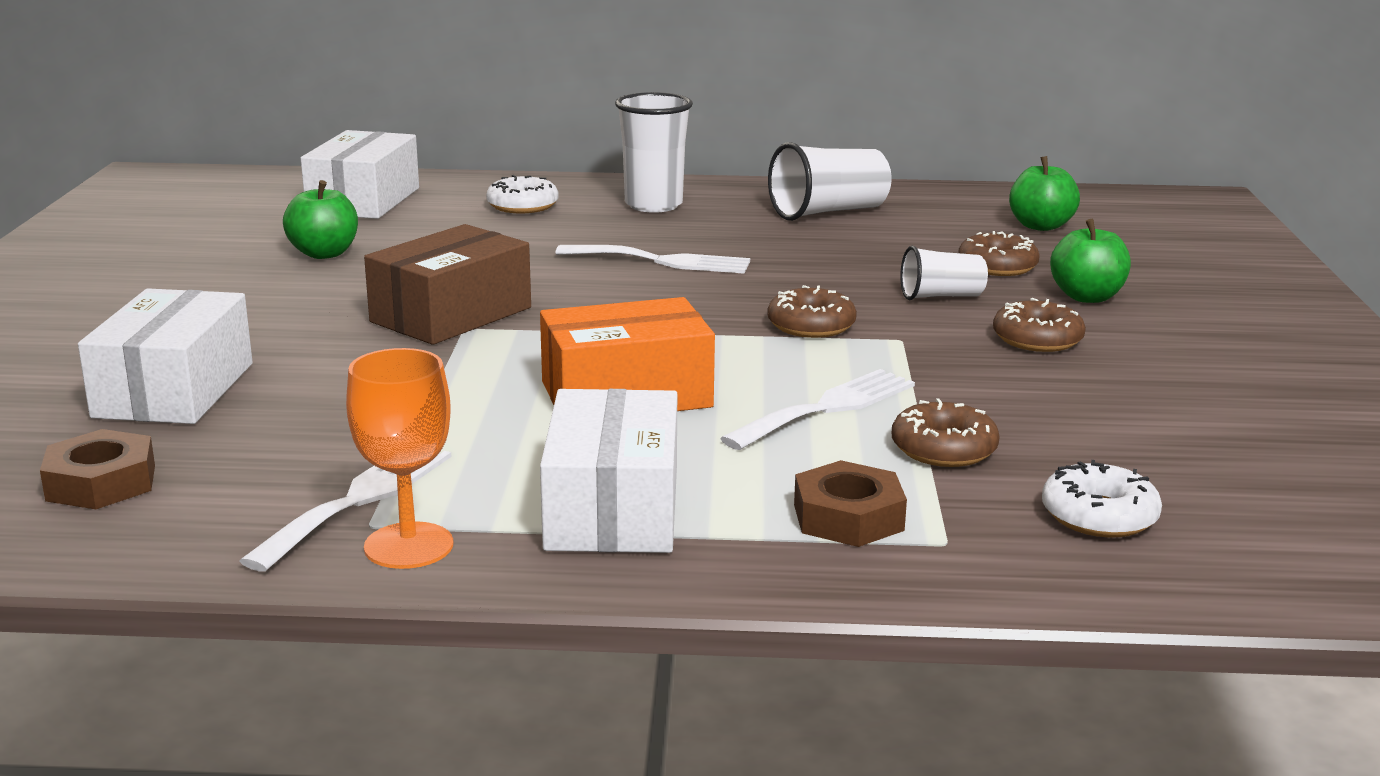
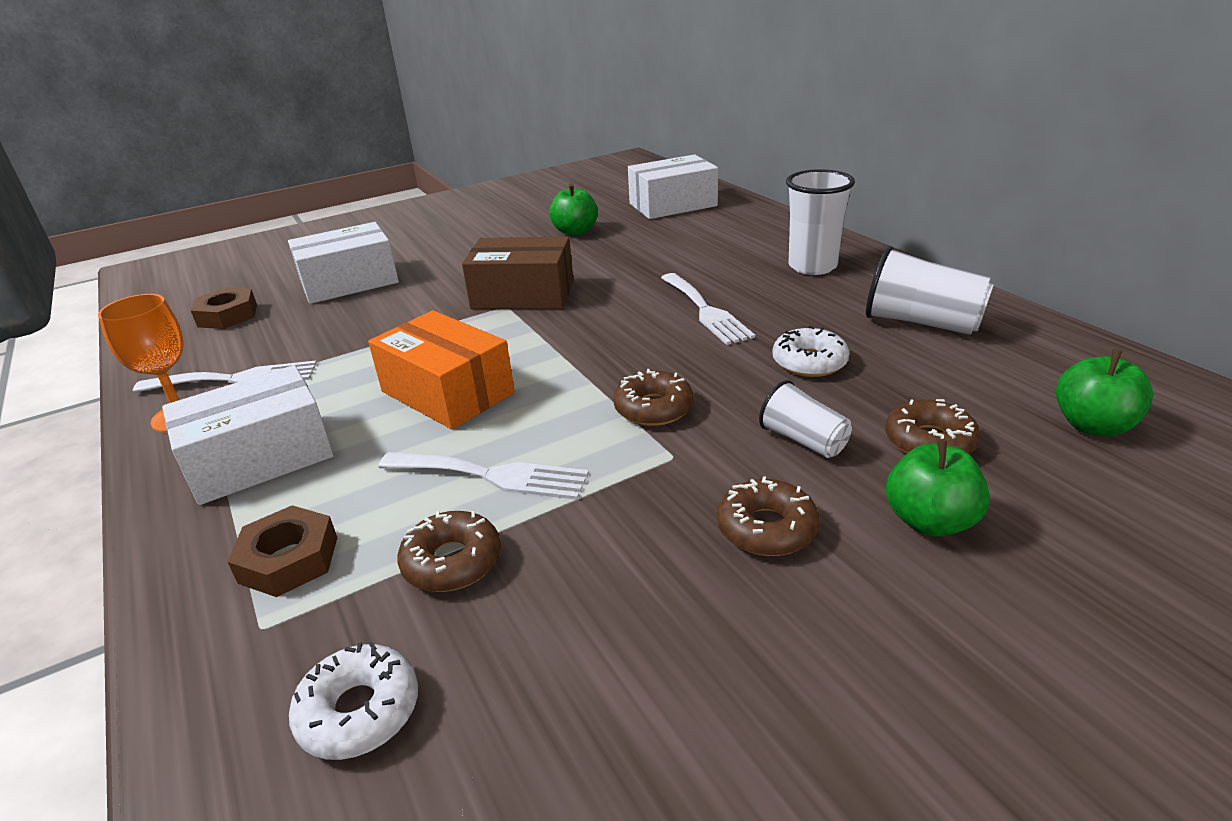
camera: 60 degrees right, 10 degrees up
(522, 206) = (737, 237): white donut -> white donut (809, 362)

